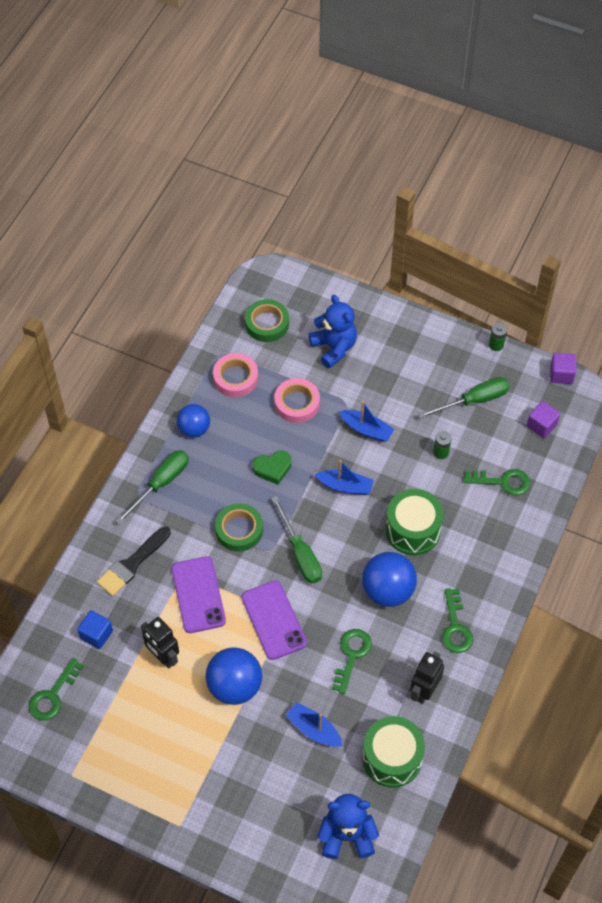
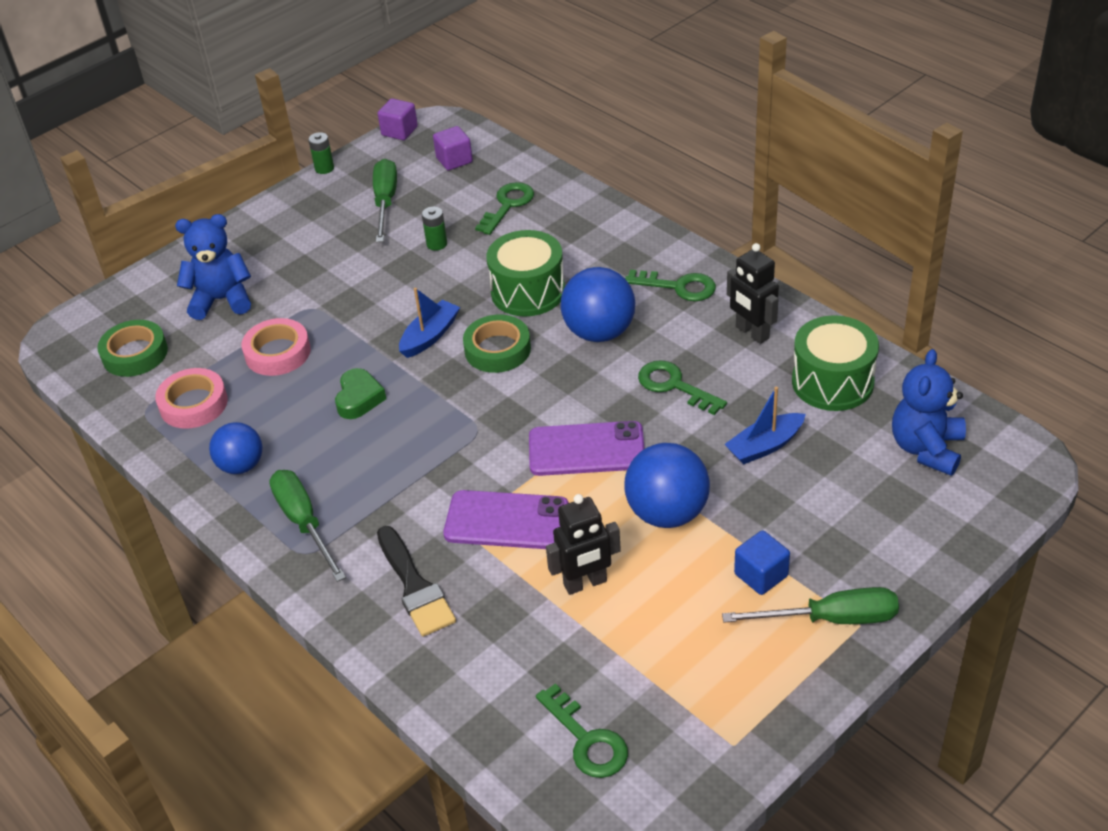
camera: 65 degrees left, 15 degrees down
(96, 634) = (509, 658): blue cube -> blue cube (761, 575)
(239, 530) = (430, 454): green tape -> green tape (497, 349)
(300, 553) = (501, 400): green screwdriver -> green screwdriver (831, 619)
(366, 429) = (362, 298): blue boat -> none

